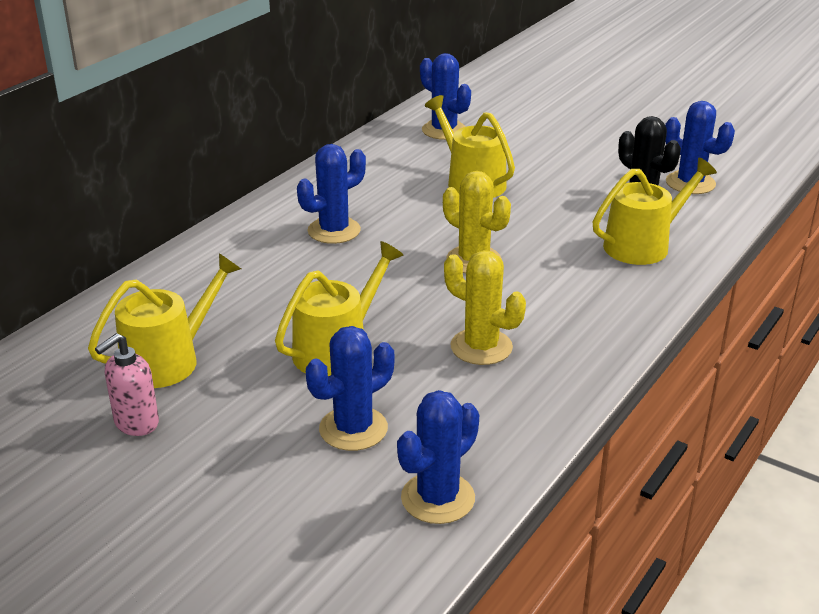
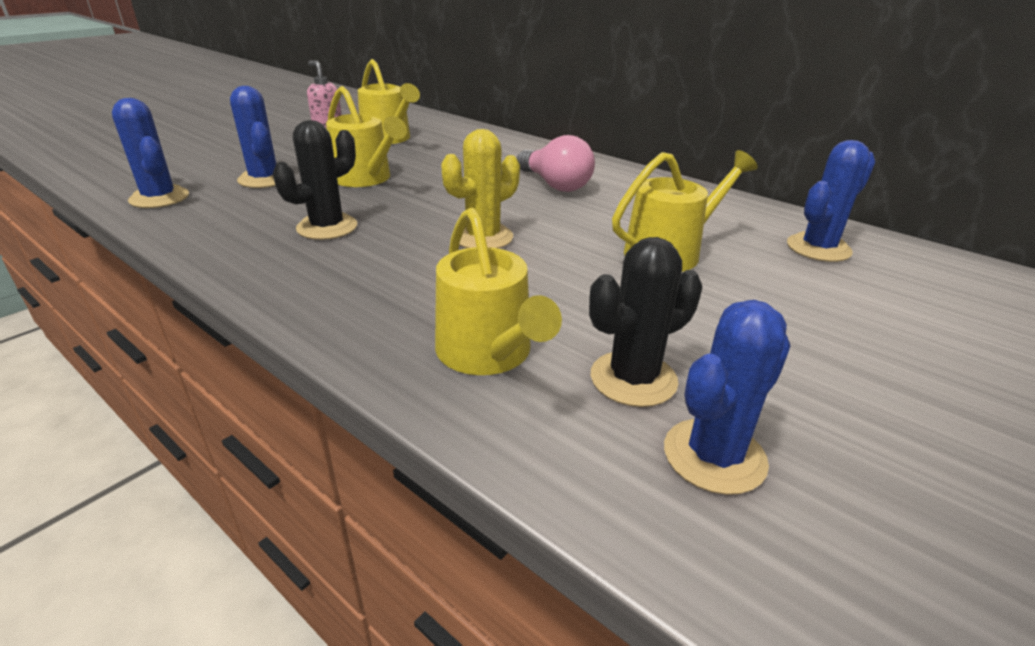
camera: 95 degrees right, 0 degrees up
(334, 231) = (555, 184): blue cactus -> pink light bulb
(481, 347) = (327, 227): yellow cactus -> black cactus

